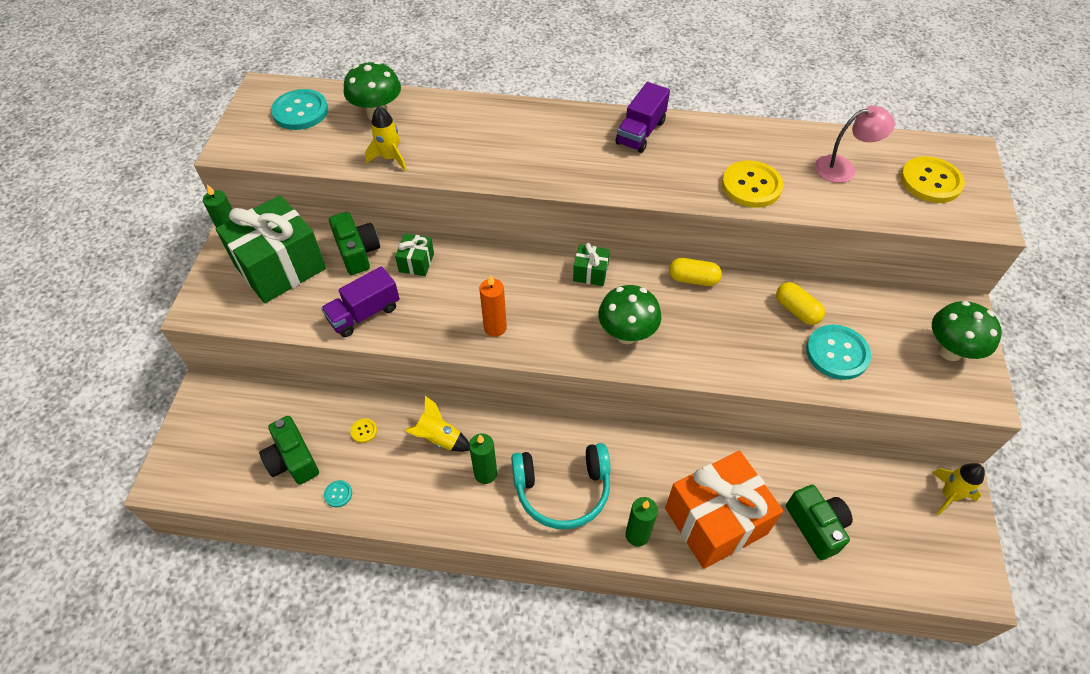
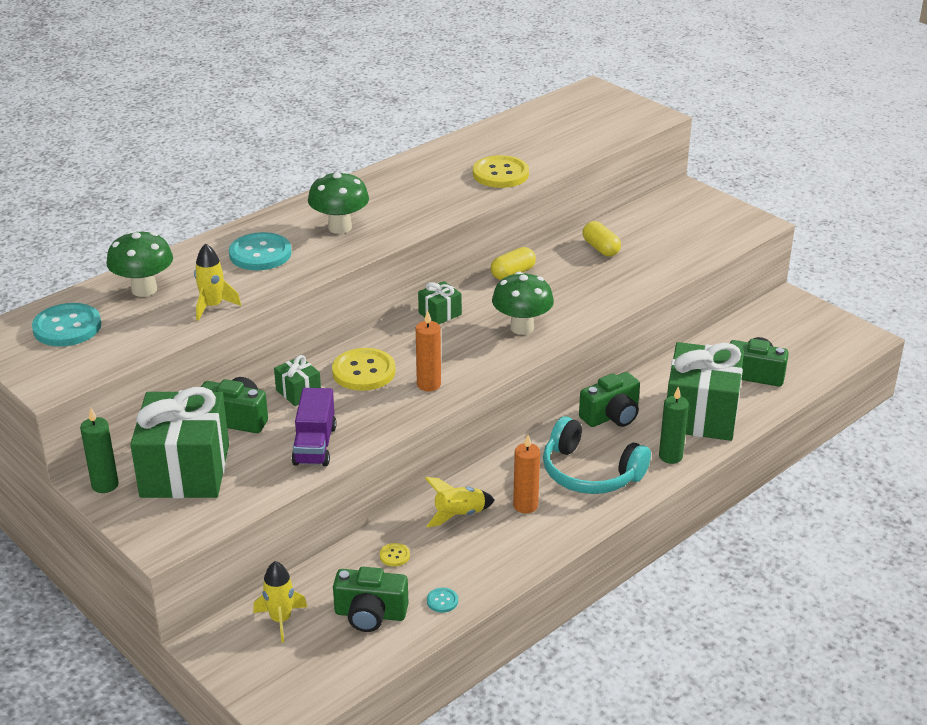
camera: 50 degrees left, 20 degrees down
(485, 473) = (525, 505): green candle -> orange candle
(562, 490) = (590, 473): turquoise headphones -> turquoise headphones turned 90 degrees clockwise
(640, 132) = (376, 187): purple truck -> none
(647, 457) = (611, 416): none -> green camera
(715, 521) = (701, 414): orange gift -> green gift
(796, 310) = (600, 248): yellow capsule -> yellow capsule turned 60 degrees clockwise
(837, 353) = (656, 253): turquoise button -> turquoise button (260, 254)
(843, 168) = (538, 135): pink lamp -> none
(930, 181) = (596, 114): yellow button -> yellow button (364, 371)
(948, 495) = (793, 308): yellow rocket -> yellow rocket (281, 620)
(949, 351) = (710, 213): green mushroom -> green mushroom (340, 227)

